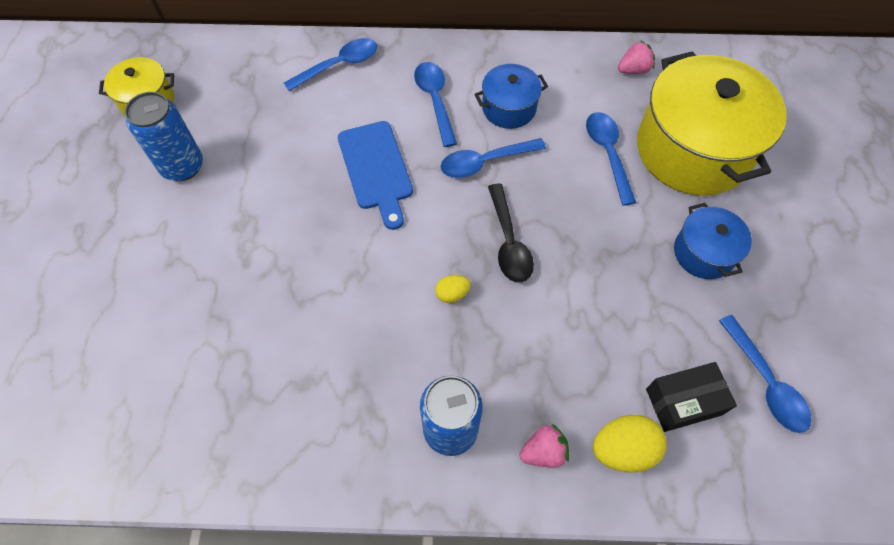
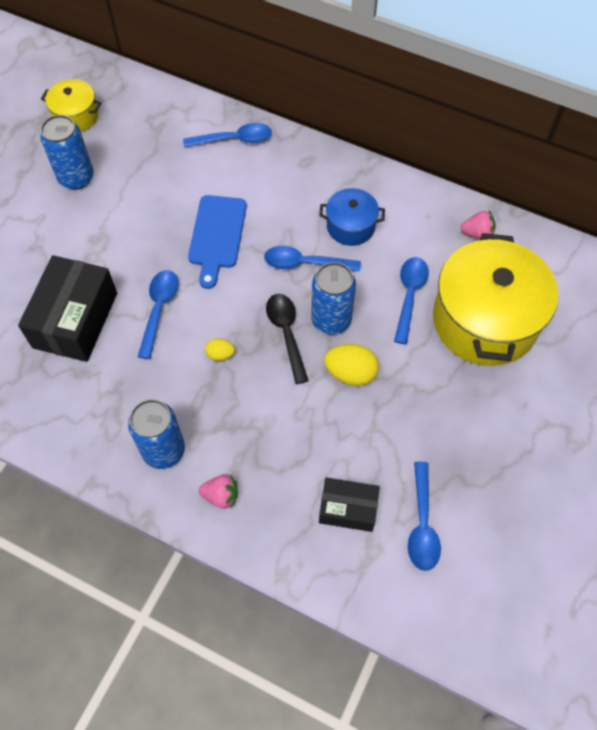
camera: 25 degrees right, 0 degrees up
(266, 324) = (75, 320): none -> black box
(435, 100) = (294, 197): blue spoon -> blue spoon (159, 309)
(509, 242) = (286, 333): black spoon -> black spoon turned 150 degrees clockwise
(546, 209) = (331, 320): none -> blue can
(623, 449) = (280, 521): yellow egg -> yellow egg (350, 373)
(703, 253) = (438, 406): blue pot -> none

